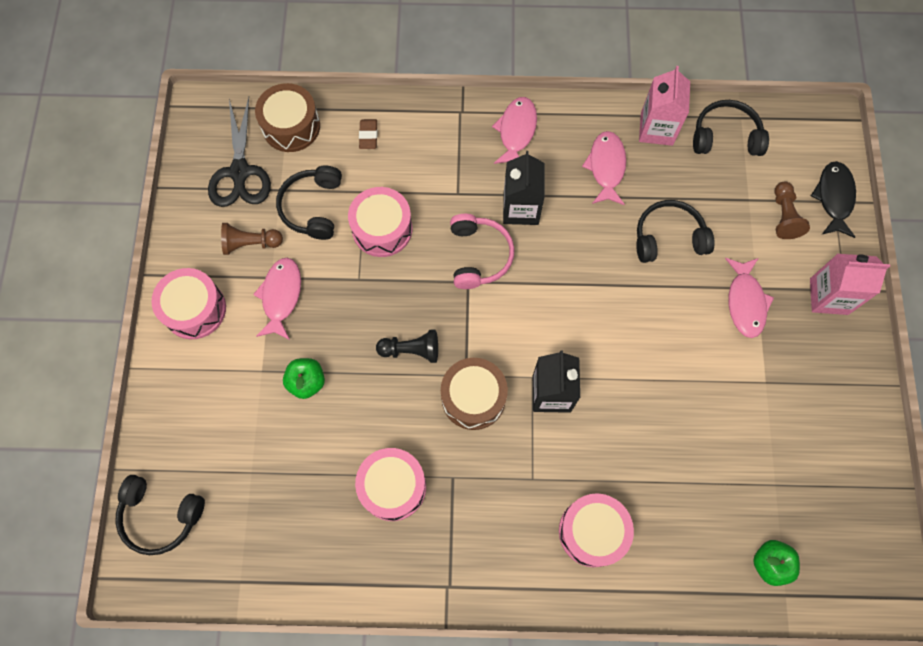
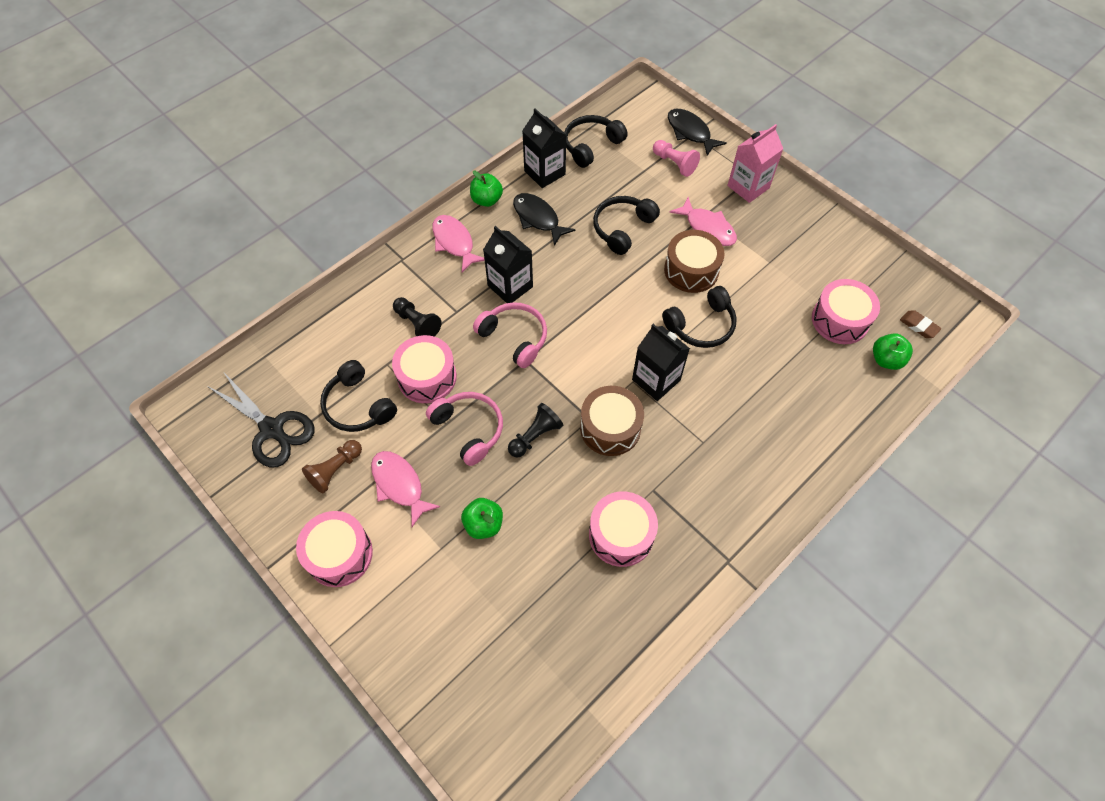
camera: 45 degrees left, 10 degrees down
(160, 516) = (474, 726): black headphones -> black headphones (701, 325)
(291, 126) = (280, 366): brown drum -> brown drum (691, 270)
(368, 136) = (349, 326): brown eraser -> brown eraser (919, 326)
(370, 299) = (469, 429): none -> pink headphones
(418, 178) = (417, 324): none -> black pawn
(581, 114) = (486, 200): none -> green apple
(592, 532) = (773, 438): pink drum -> pink drum (840, 320)
(606, 167) = (538, 218): pink fish -> black fish
(656, 129) = (544, 172): pink carton -> black carton
(784, 216) = (674, 163): brown pawn -> pink pawn

